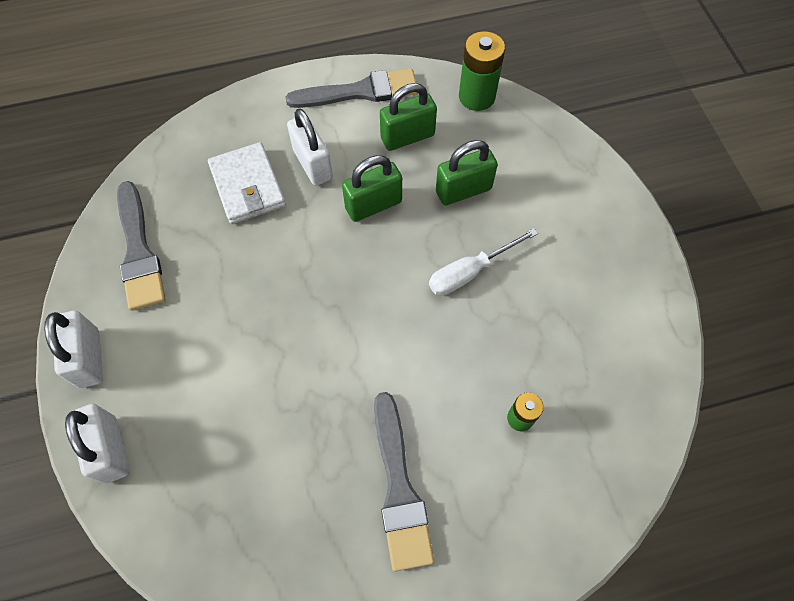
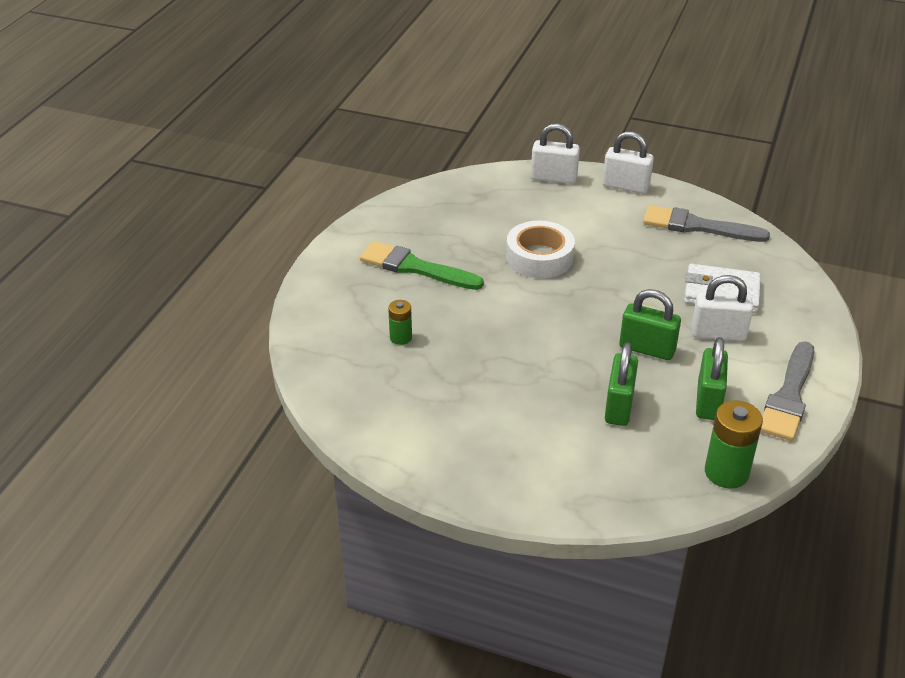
camera: 125 degrees right, 25 degrees down
(292, 369) = (539, 257): none -> white tape
(373, 205) = (647, 349): green padlock -> green padlock turned 75 degrees counterclockwise
(399, 488) = (415, 267): grey brush -> green brush
(470, 272) = (536, 371): white screwdriver -> none

